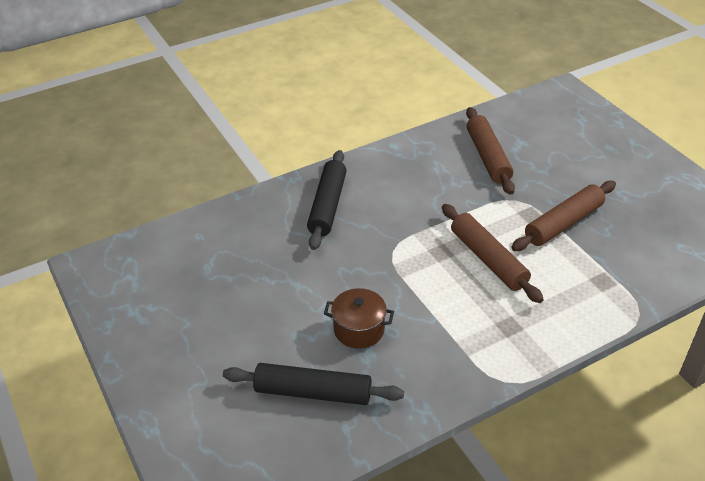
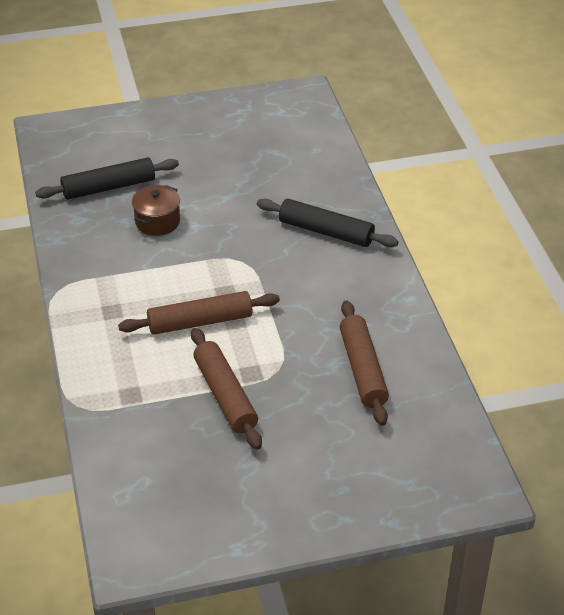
camera: 105 degrees right, 0 degrees up
(313, 392) = (109, 187): black rolling pin -> black rolling pin turned 45 degrees clockwise
(488, 157) = (362, 369): brown rolling pin -> brown rolling pin turned 75 degrees clockwise

